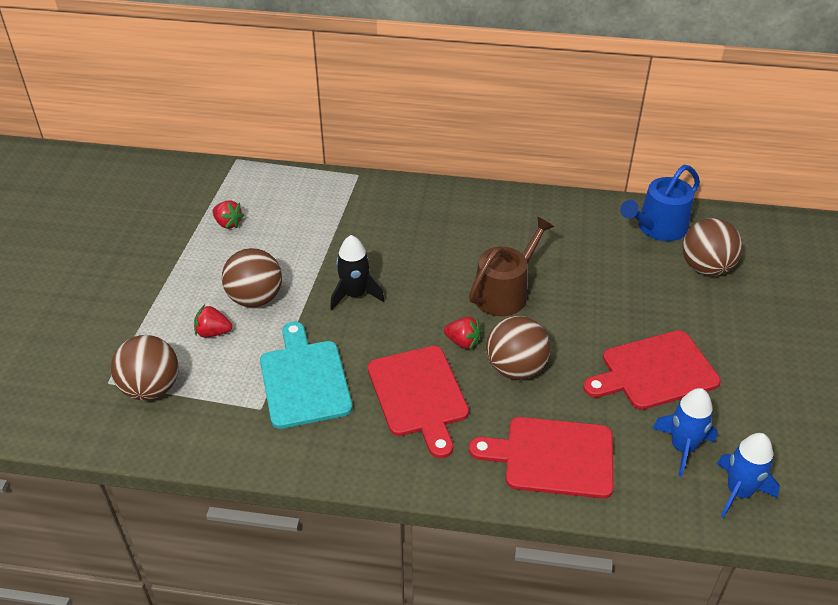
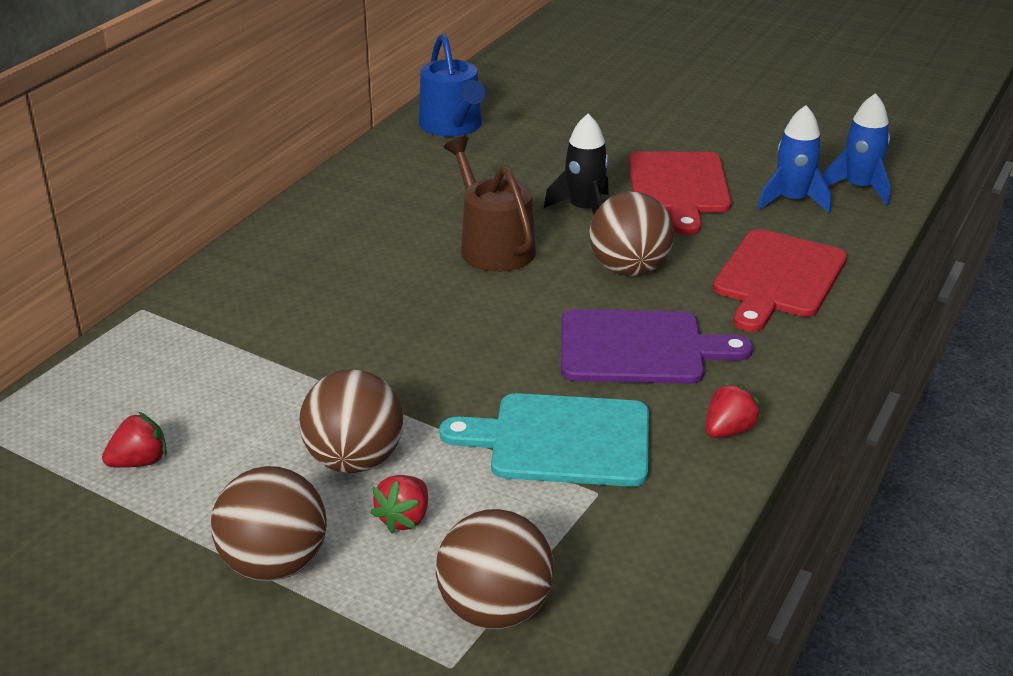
camera: 70 degrees left, 10 degrees down
(355, 295) = (414, 363): black rocket -> black rocket (584, 210)
(419, 395) = (639, 348): red cutting board -> purple cutting board
(463, 342) = (562, 295): red strawberry -> red strawberry (728, 430)
(706, 268) = (539, 118): brown ball -> brown ball (274, 564)

